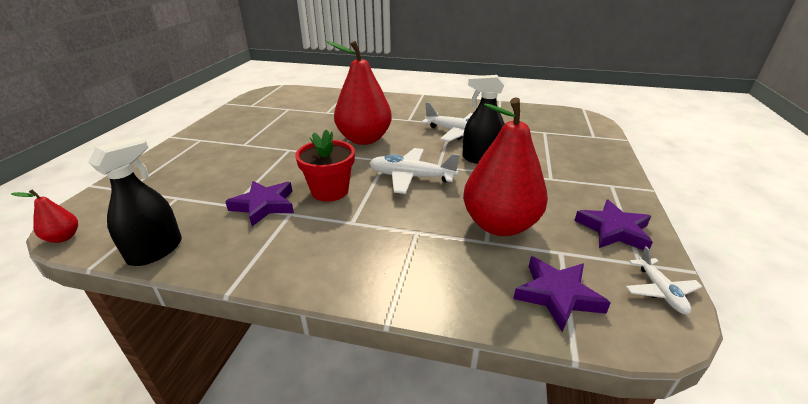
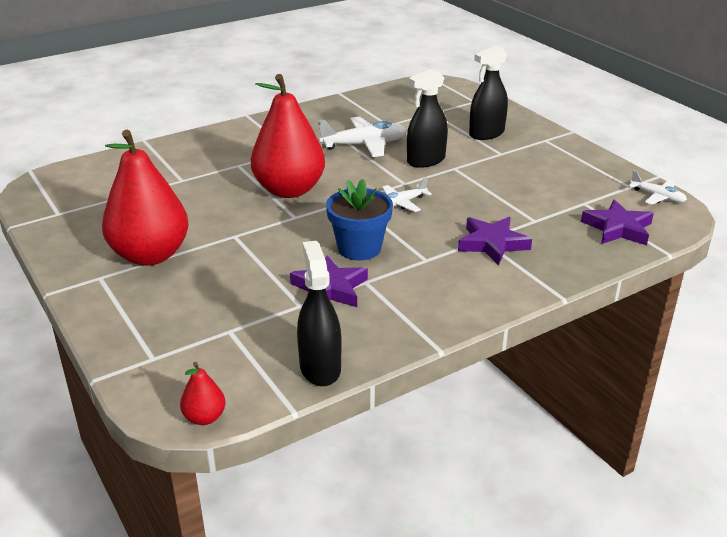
camera: 45 degrees left, 0 degrees up
(330, 191) = (359, 248): red flower pot -> blue flower pot
(411, 177) = (401, 203): white plane -> white plane, size x0.58
(499, 225) = (524, 205): red pear -> red pear (150, 255)
(563, 160) = (486, 133): none -> black spray bottle
(613, 230) = (590, 172): purple star -> purple star (492, 244)

